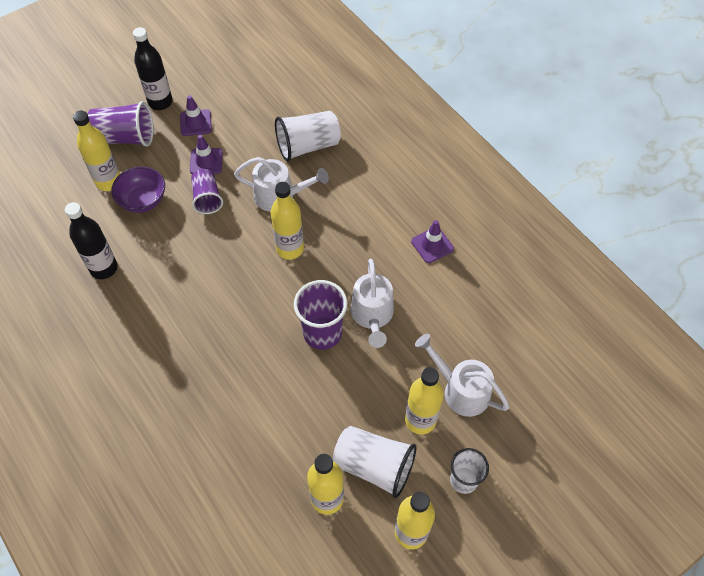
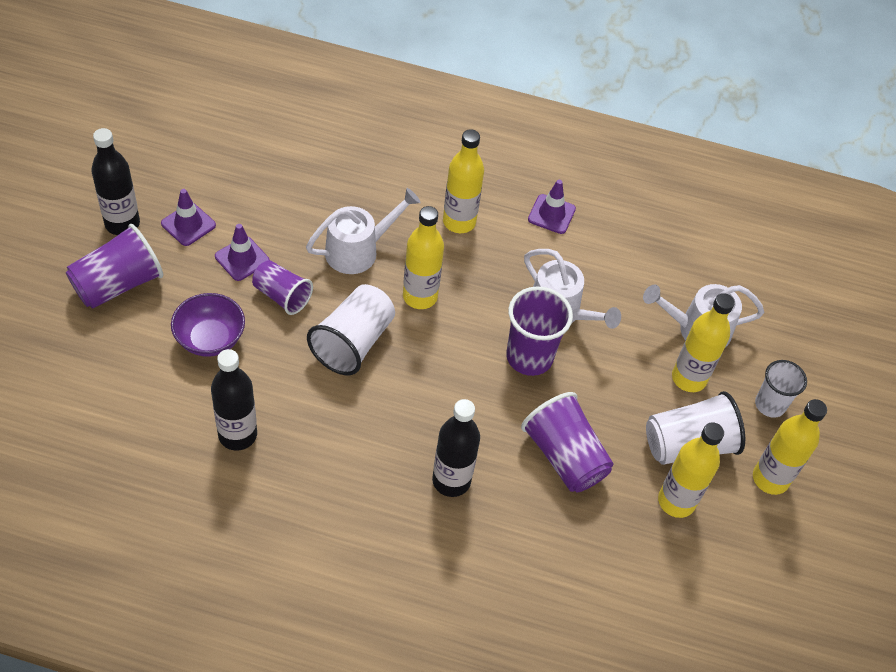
camera: 45 degrees left, 5 degrees down
(108, 182) = (148, 342): yellow bottle -> yellow bottle (459, 222)
(196, 380) = (451, 481): none -> black bottle
(281, 414) = (564, 456): none -> purple cup
(308, 146) = (338, 184): white cup -> white cup (353, 342)

